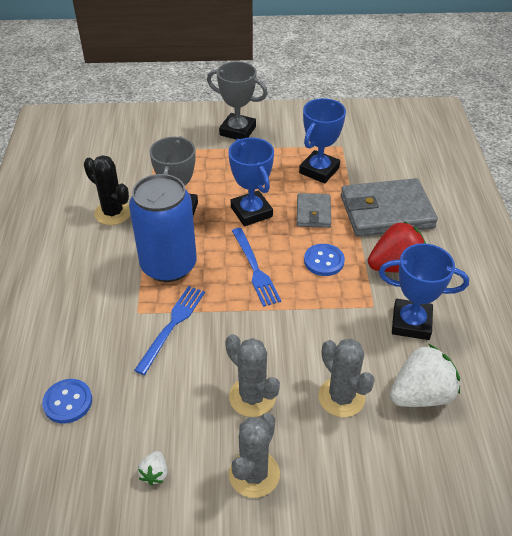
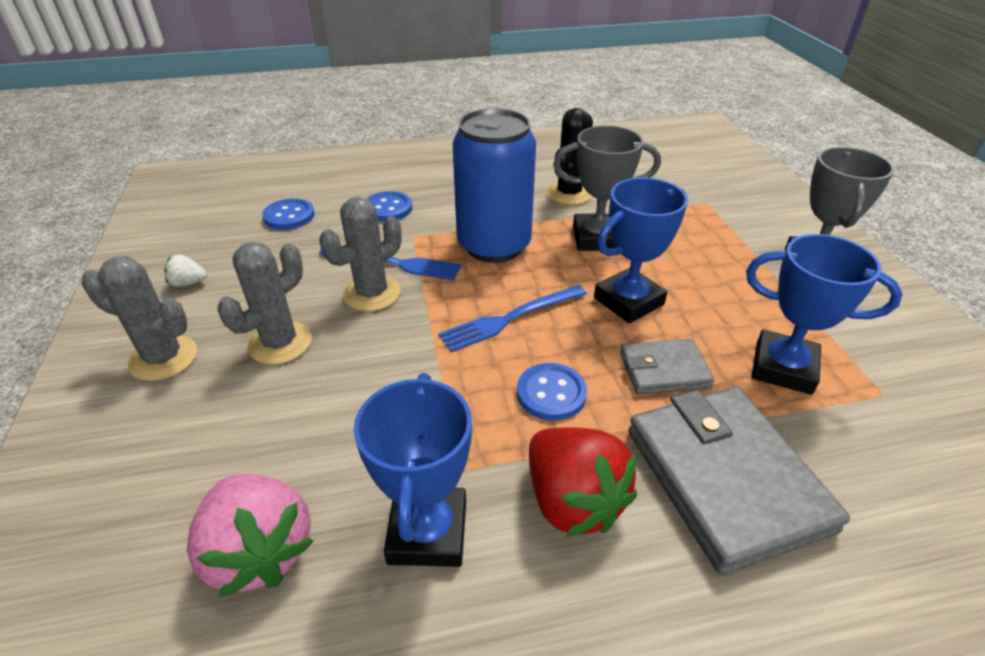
camera: 80 degrees right, 5 degrees down
(86, 327) = (388, 208): none -> blue button
(341, 397) = (268, 437): grey cactus -> grey cactus (372, 293)
(421, 395) = (260, 551): white strawberry -> pink strawberry

